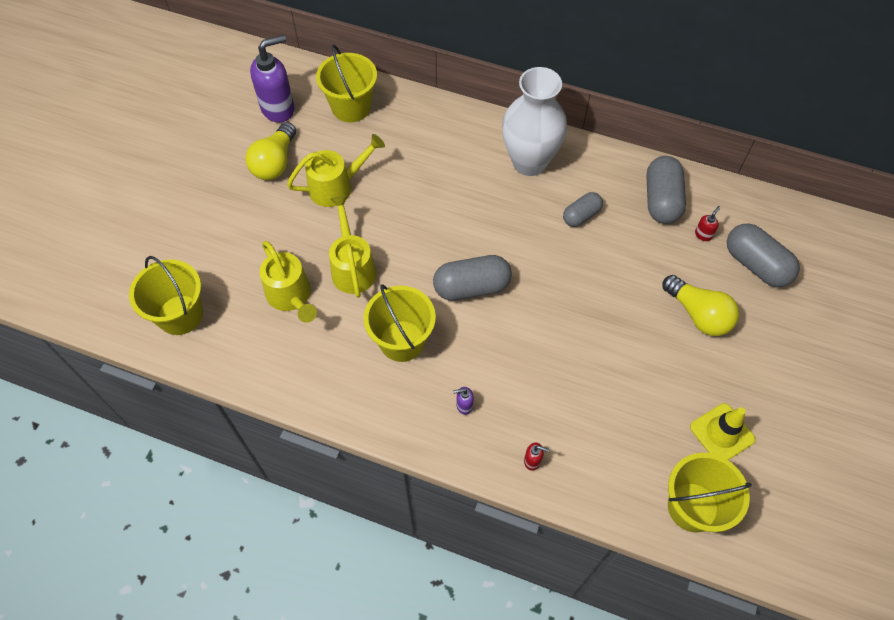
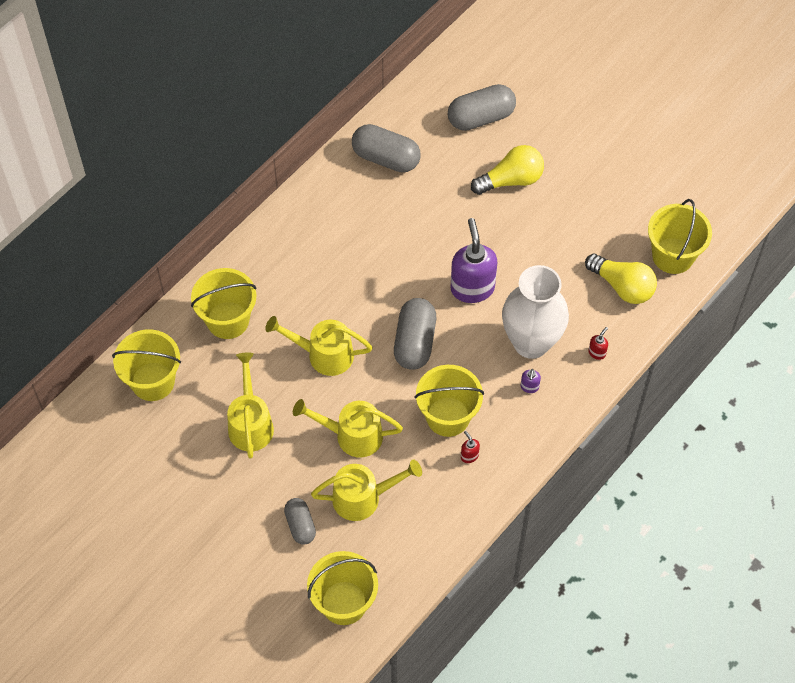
camera: 70 degrees left, 0 degrees up
(275, 162) = (193, 472): yellow light bulb -> yellow light bulb (622, 286)
(278, 108) = (121, 451): purple soap dispenser -> purple soap dispenser (472, 288)
(427, 218) = (323, 354): none -> yellow watering can
(431, 138) = (228, 320): none -> yellow bucket
(529, 162) = (296, 246): white vase -> white vase (531, 342)
(581, 215) = (375, 227): grey capsule -> grey capsule (300, 525)
(703, 234) = (435, 142): red soap dispenser -> red soap dispenser (469, 456)
(722, 433) = (621, 210): yellow traffic cone -> none

